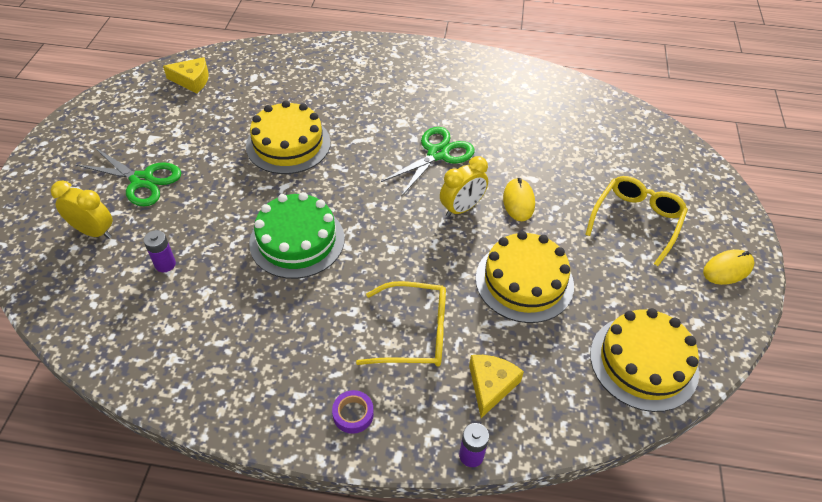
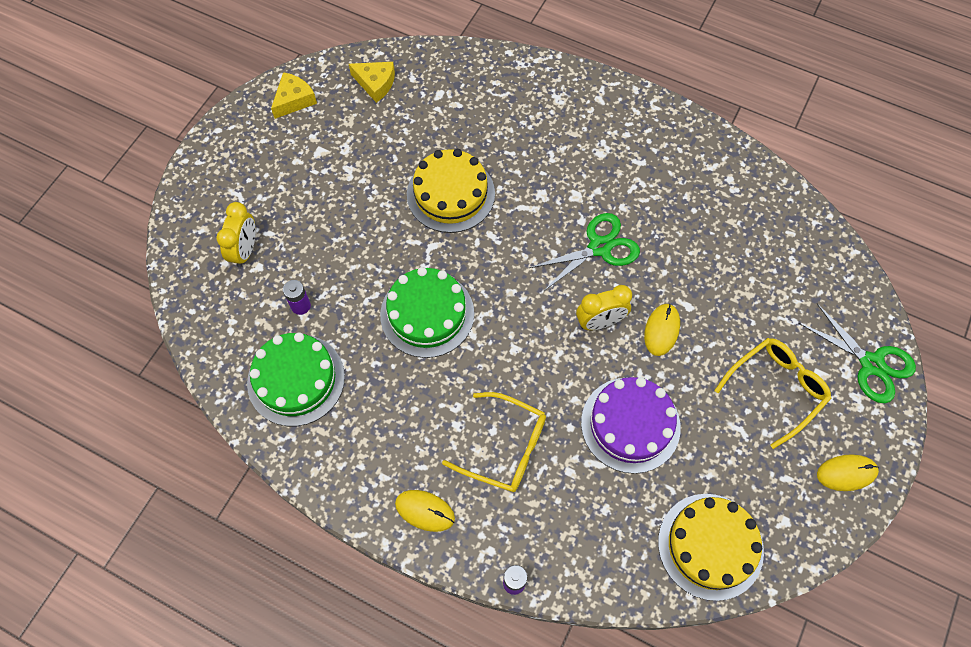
camera: 20 degrees right, 15 degrees up
(94, 231) = (245, 250): yellow clock -> yellow clock turned 60 degrees clockwise
(142, 180) = (300, 202): green scissors -> green scissors (871, 364)
(177, 330) = (296, 379): none -> green cake
(353, 414) = (425, 511): purple tape -> yellow mouse
(490, 385) = (556, 523): yellow cheese -> yellow cheese (294, 100)
(524, 281) = (630, 424): yellow cake -> purple cake

